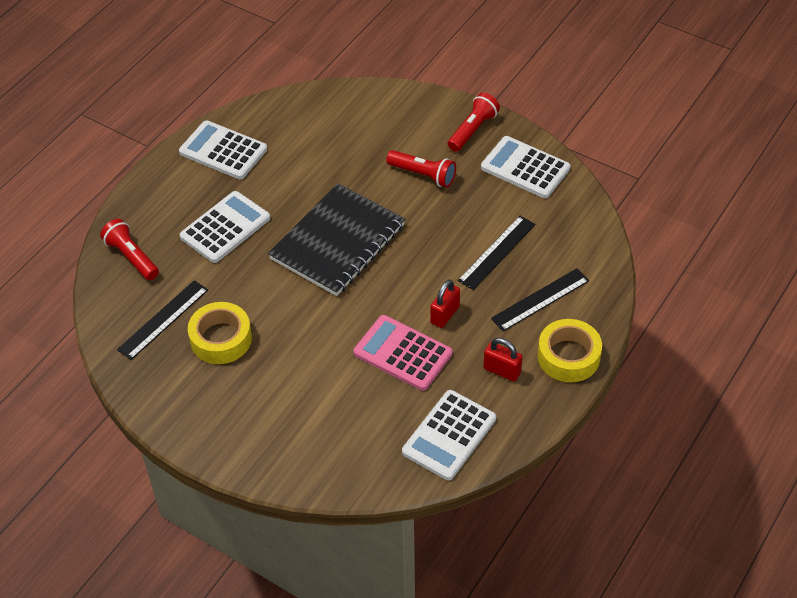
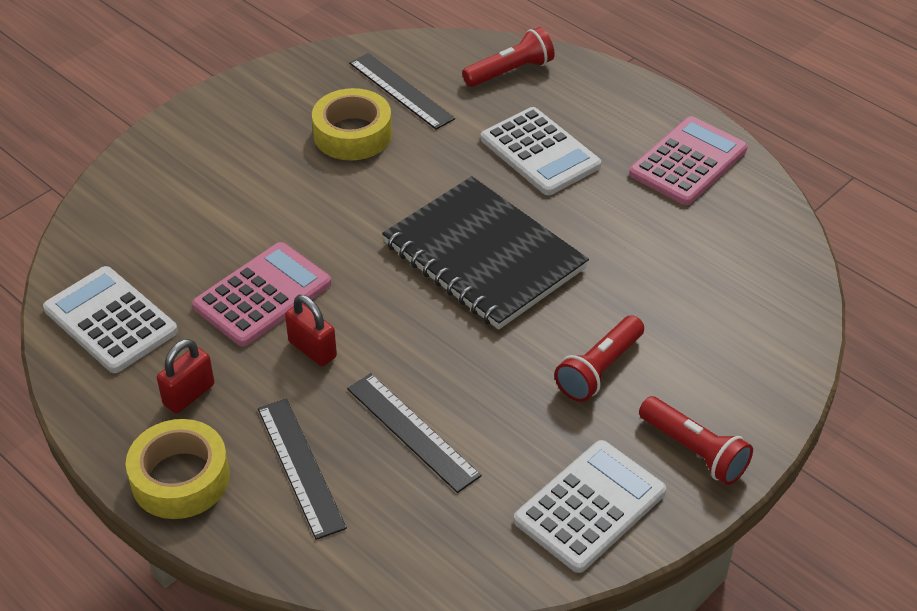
camera: 100 degrees right, 5 degrees down
(223, 151) = (688, 162): white calculator -> pink calculator

